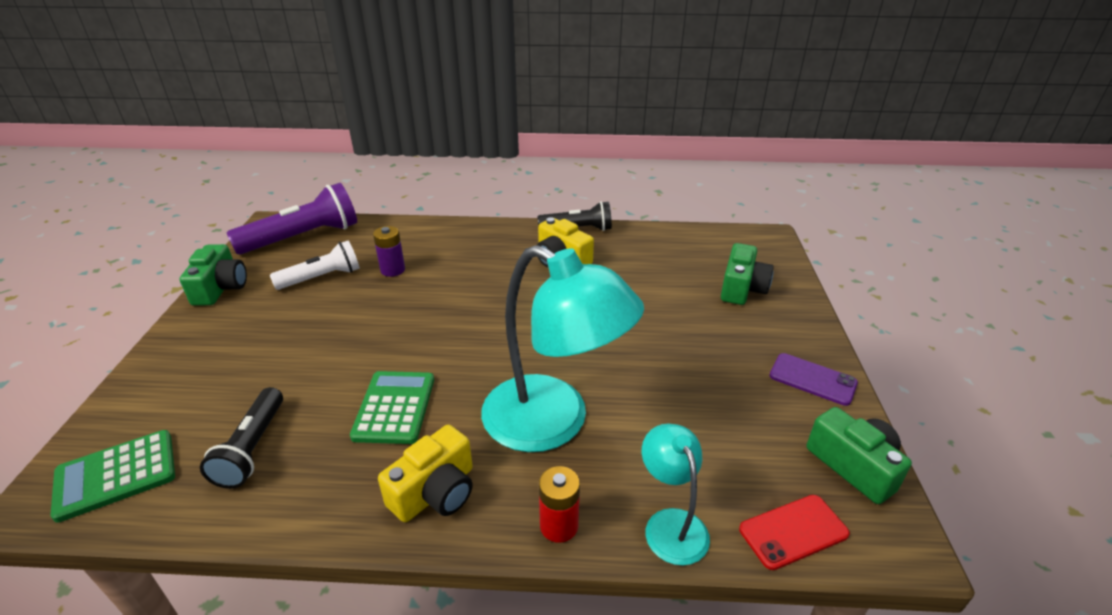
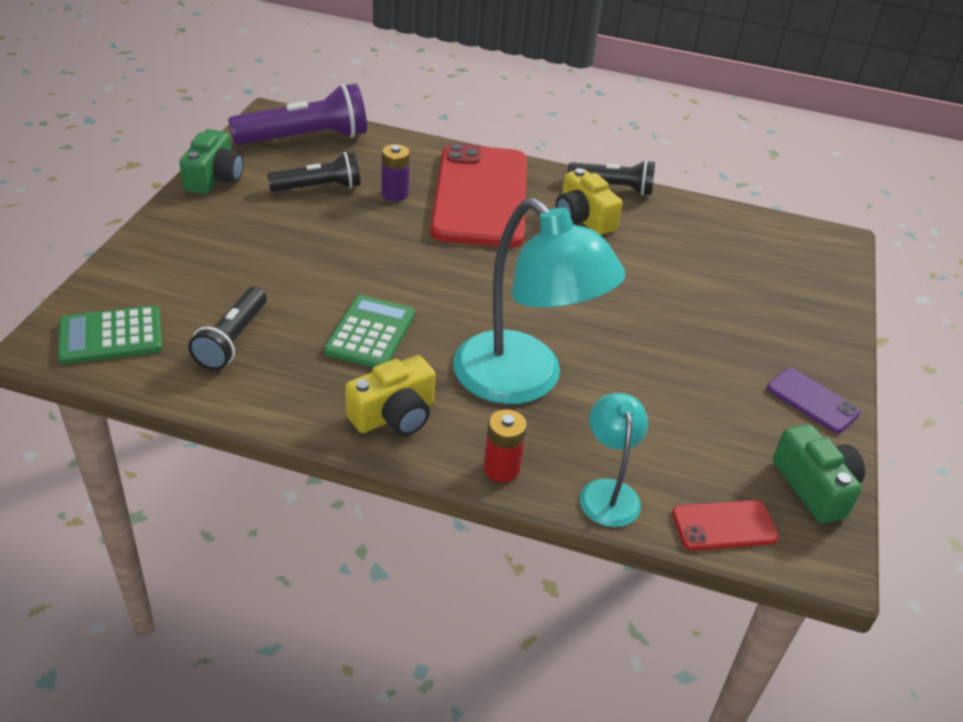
camera: 10 degrees right, 5 degrees up
(322, 278) = (319, 188): white flashlight -> black flashlight
(469, 257) = (480, 196): none -> red phone
(742, 288) = (778, 292): green camera -> none

